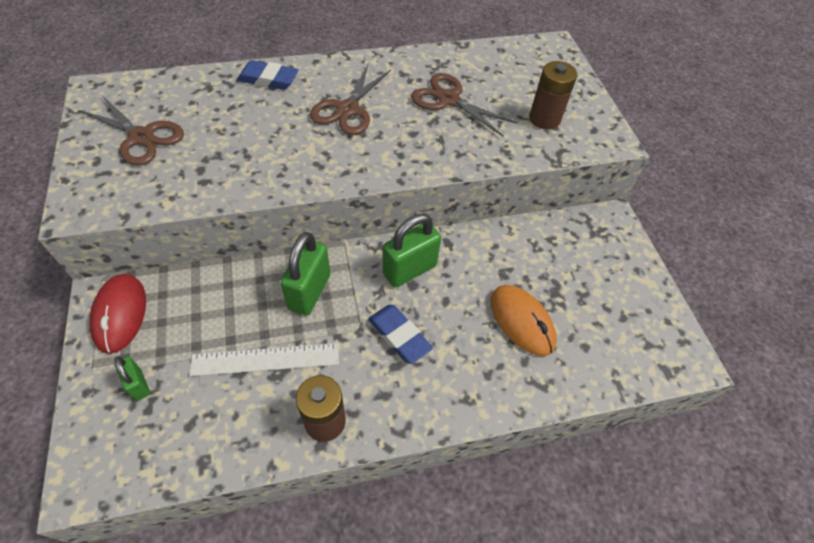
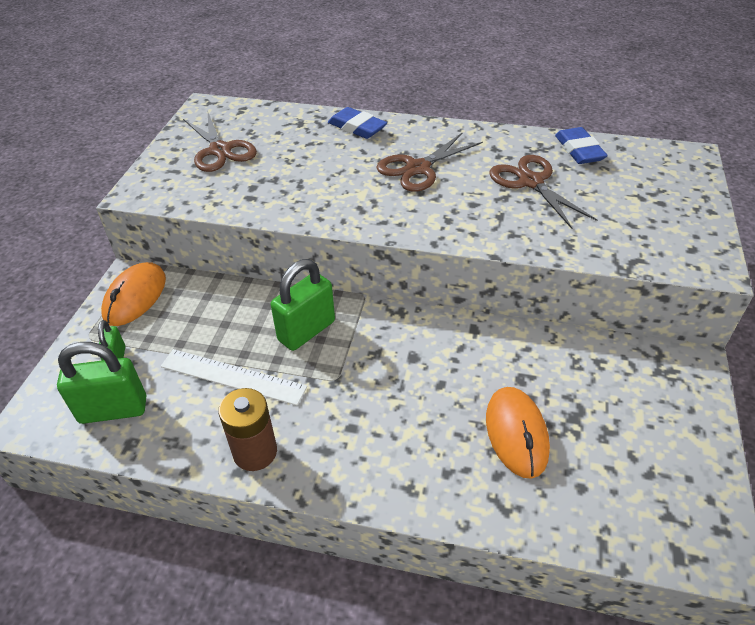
camera: 30 degrees right, 10 degrees down
(120, 314) = (135, 297): red mouse -> orange mouse
(399, 336) = (372, 401): blue eraser -> blue eraser (579, 150)
(409, 270) = (418, 342): green padlock -> green padlock (113, 410)
(544, 119) = (634, 224): brown battery -> none

